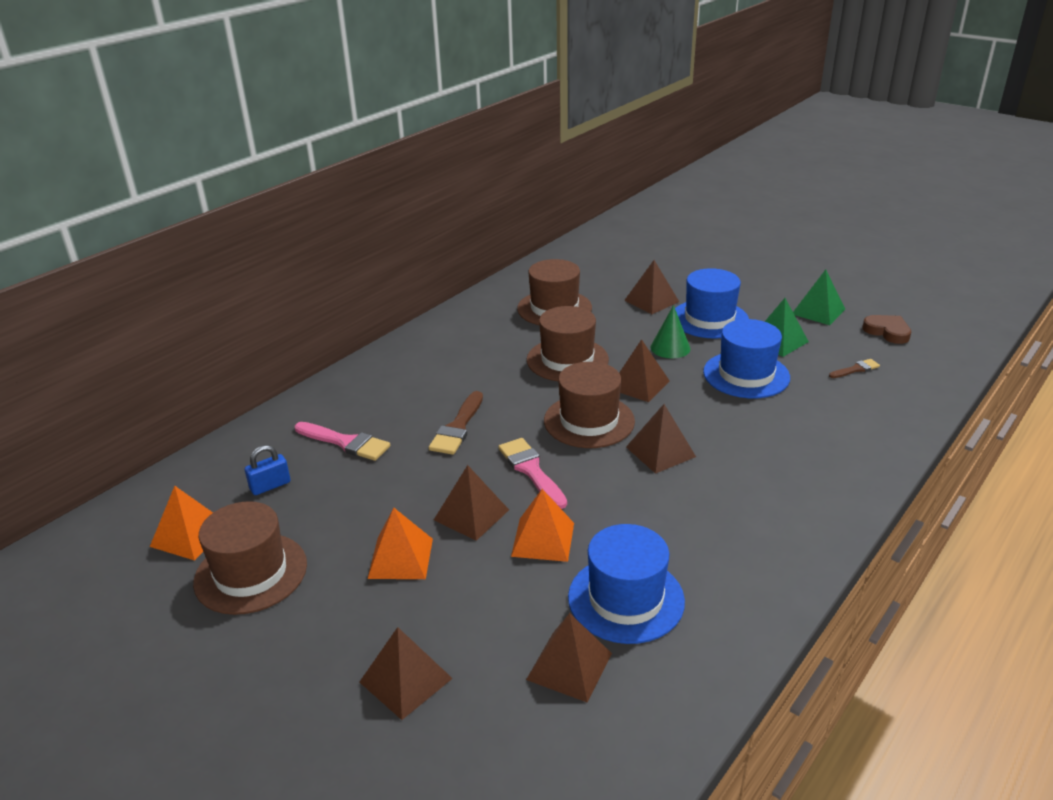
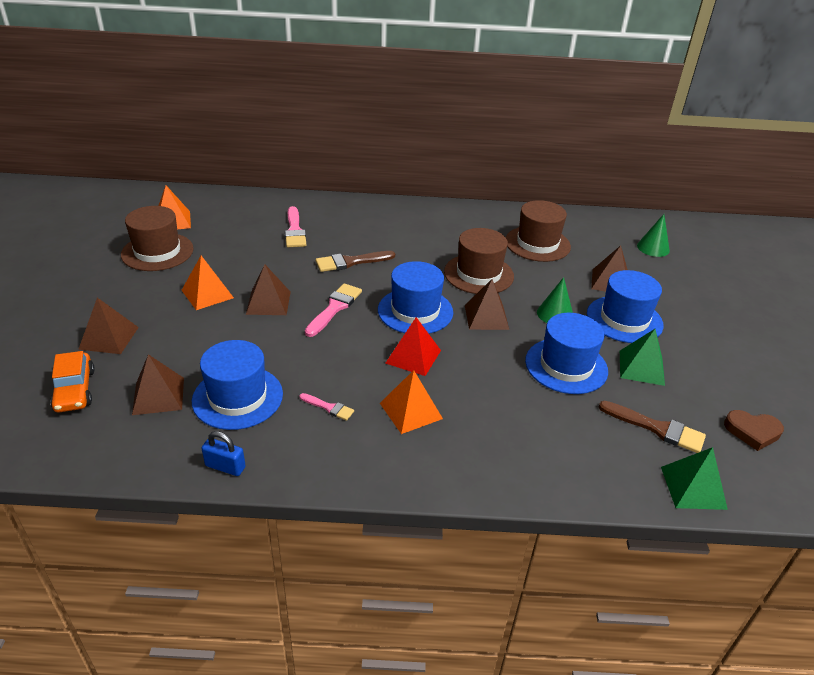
camera: 50 degrees right, 5 degrees up
(270, 486) = (233, 225): blue padlock -> blue padlock (225, 466)
(491, 747) = (75, 390): none -> orange car
(543, 539) = (268, 340): orange pyramid -> orange pyramid (410, 410)
(589, 421) = (415, 311): brown hat -> blue hat
(624, 259) = (653, 248): none -> green cone
(660, 451) = (413, 356): brown pyramid -> red pyramid
(695, 537) = (329, 407): none -> pink brush
(818, 311) = (725, 376): green pyramid -> green pyramid (693, 487)
(856, 369) = (657, 428): brown brush -> brown brush, size x1.75
(887, 332) = (752, 431): brown heart -> brown heart turned 90 degrees clockwise

